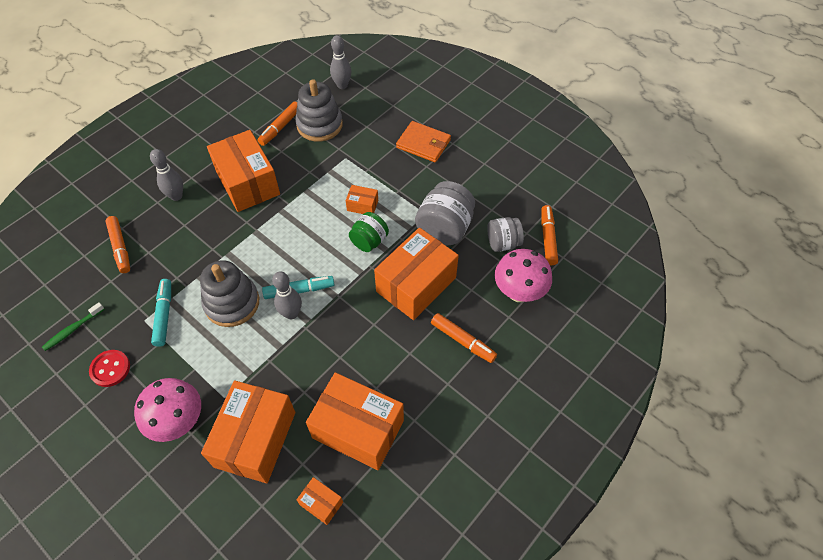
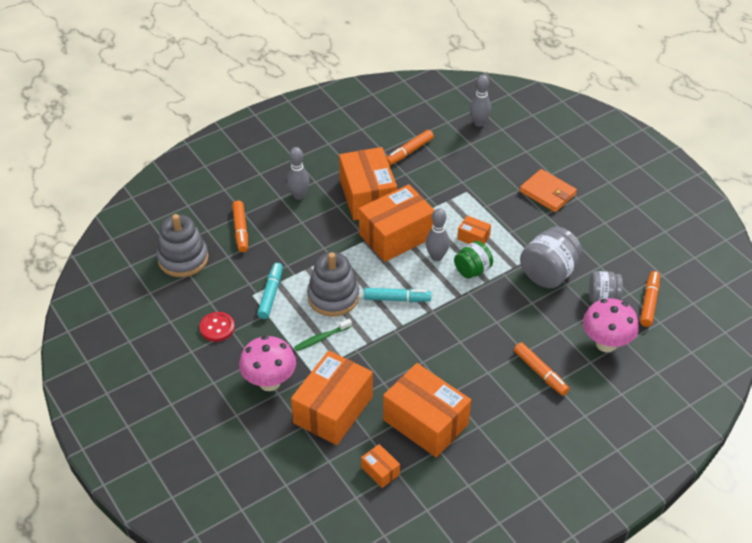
camera: 15 degrees right, 10 degrees down
(73, 329) = (189, 289): green toothbrush -> green toothbrush (321, 338)
(291, 313) = (385, 317): grey bowling pin -> grey bowling pin (436, 257)
(319, 125) = (448, 156): grey stacking toy -> grey stacking toy (183, 259)
(416, 284) = (508, 316): orange box -> orange box (396, 236)

